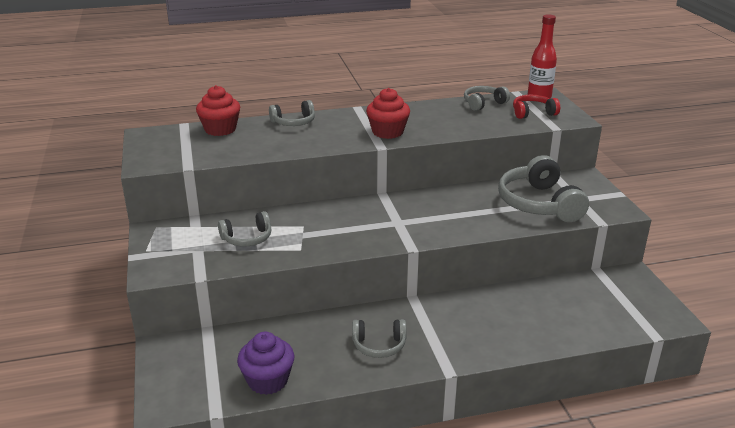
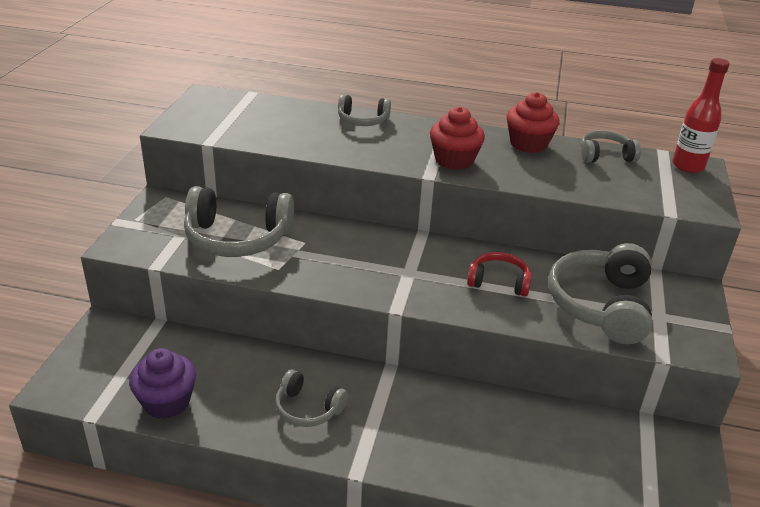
camera: 25 degrees right, 5 degrees up
(220, 129) = (281, 108): red cupcake -> red cupcake (528, 144)
(247, 238) = (237, 238): grey headphones -> grey headphones, size x1.81
(533, 113) = (659, 185): red headphones -> red headphones (498, 282)

